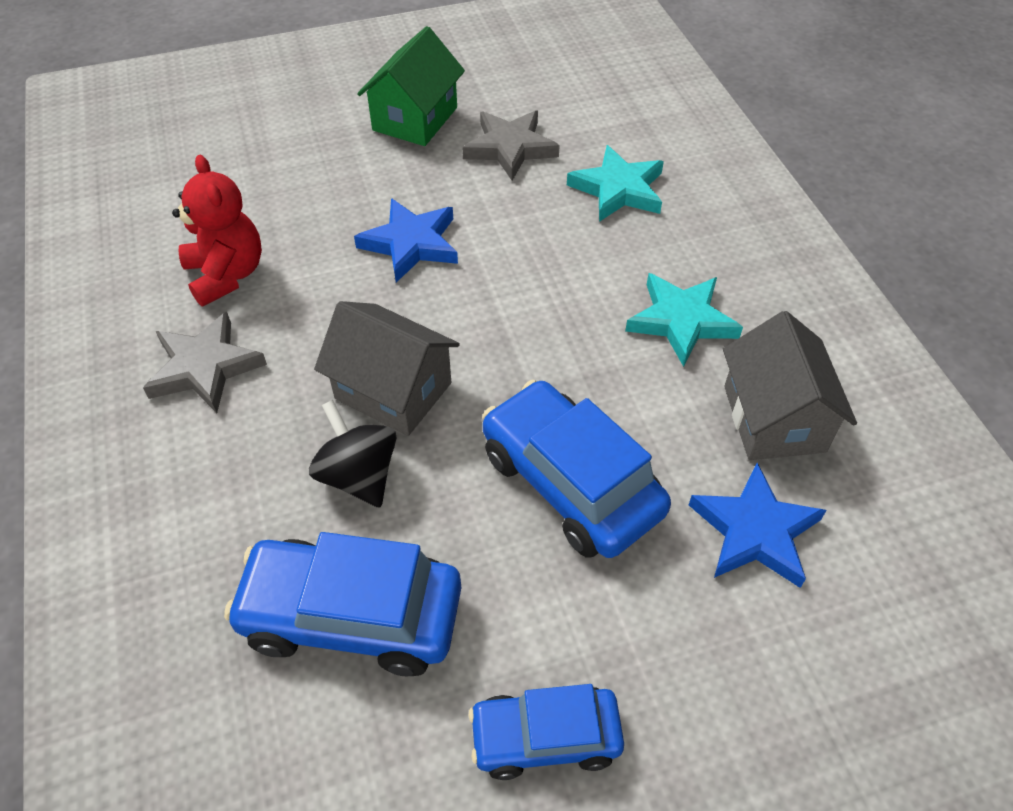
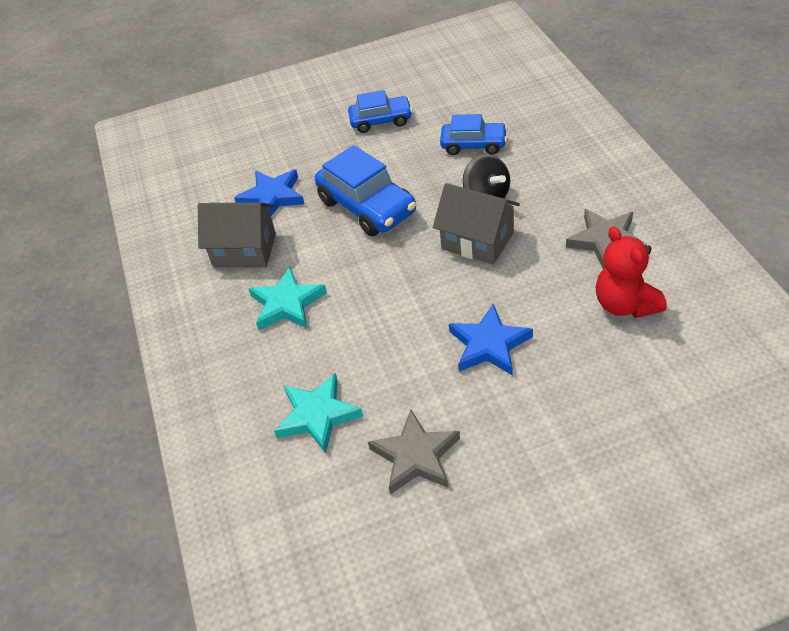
camera: 175 degrees left, 5 degrees down
(351, 616) = (473, 145): blue car -> blue car, size x0.63
(415, 119) = (517, 488): green house -> none
(773, 418) = (244, 250): grey house -> grey house turned 75 degrees counterclockwise

